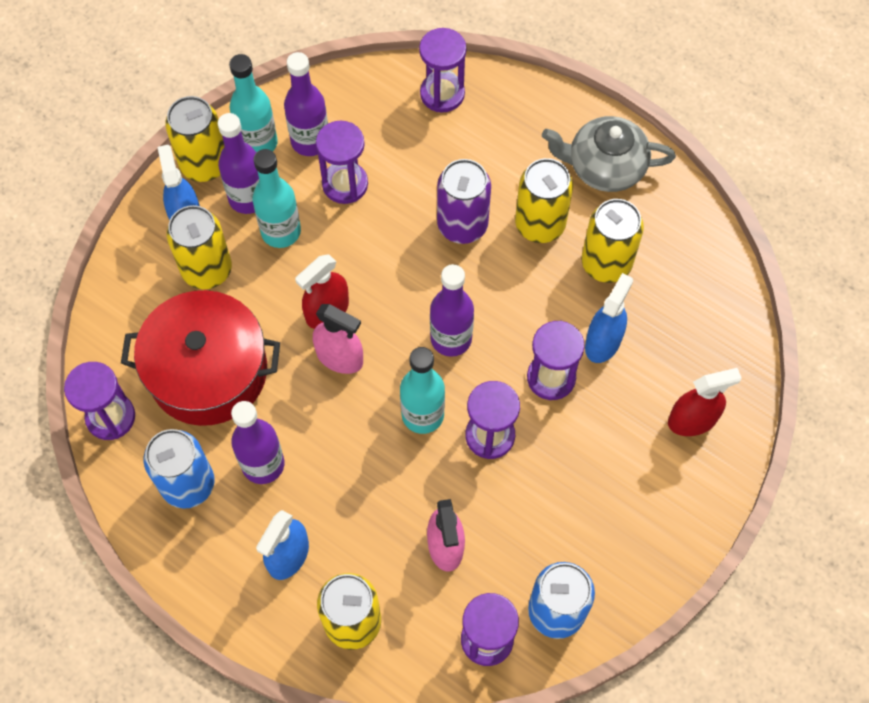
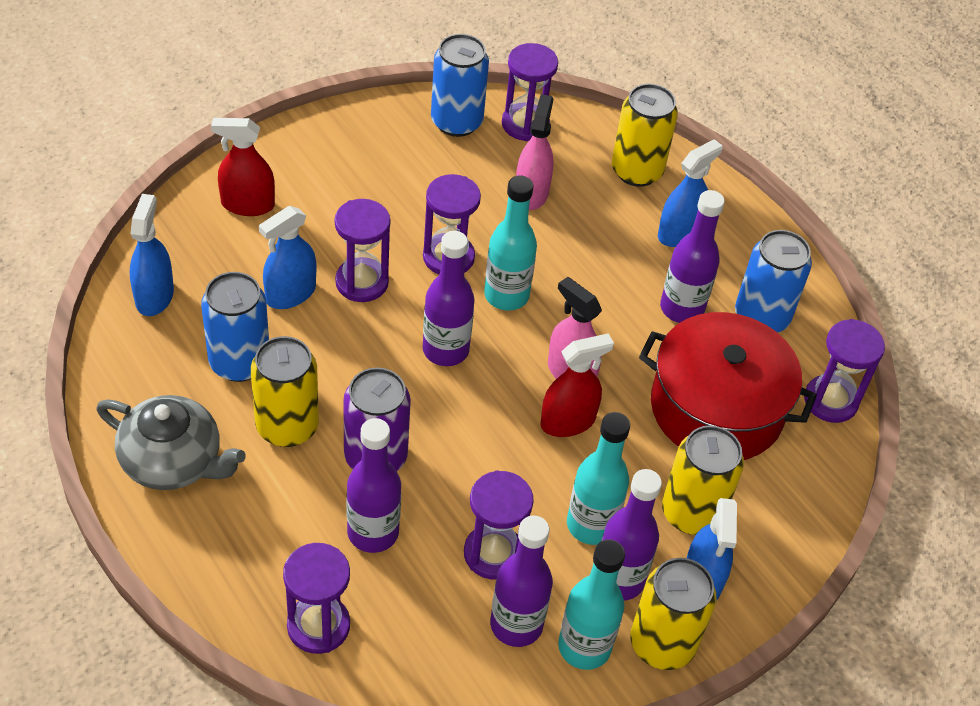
camera: 165 degrees left, 15 degrees down
(437, 168) = (373, 532): none -> purple bottle
(606, 263) = (239, 362): yellow can -> blue can
(708, 295) = (154, 296): none -> blue spray bottle

